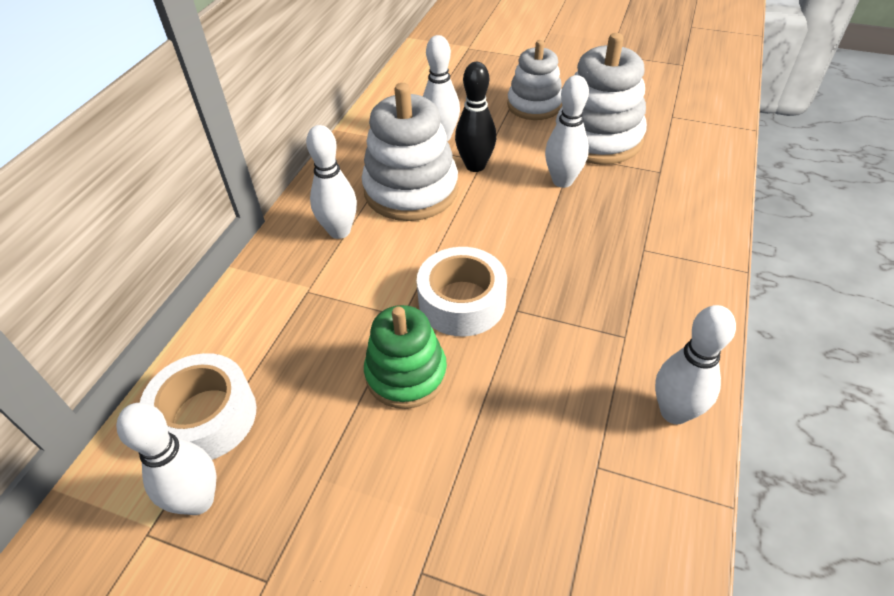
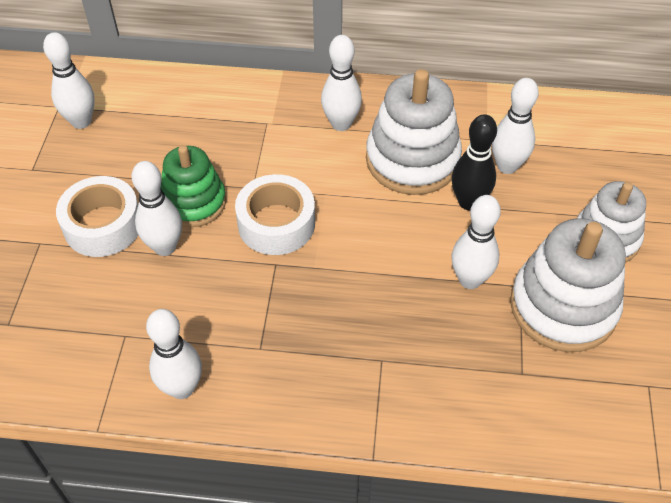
camera: 75 degrees right, 5 degrees up
(206, 417) = (142, 104): white tape -> white tape (103, 225)
(469, 411) = (165, 247): none -> white bowling pin

